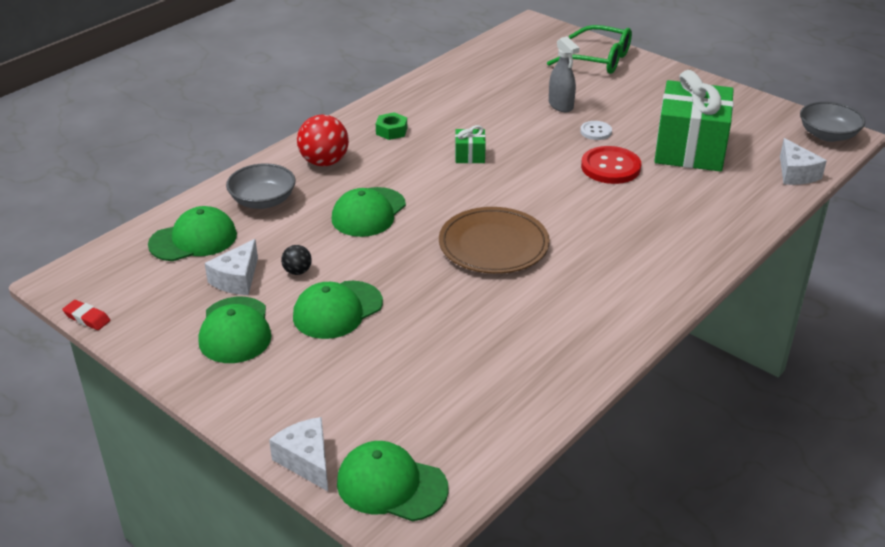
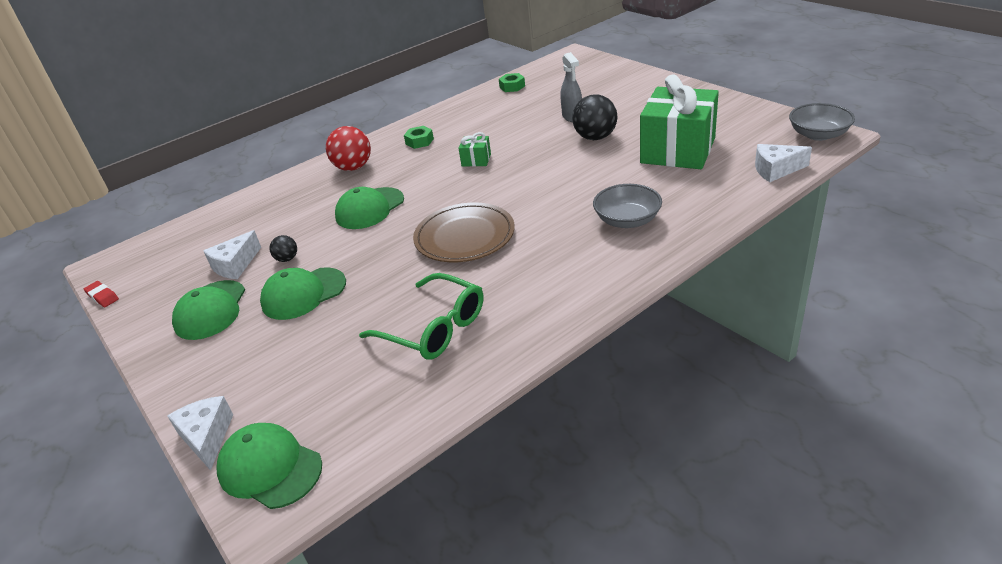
camera: 15 degrees right, 0 degrees up
(193, 239) = (219, 231): green cap -> none
(263, 201) = (289, 199): grey bowl -> grey bowl (627, 220)
(475, 64) = (512, 87): none -> green nut
(596, 131) = (595, 137): white button -> black ball
(599, 60) = (620, 79): green glasses -> green glasses (435, 328)
(610, 167) = (597, 167): red button -> none
(795, 173) = (776, 170): white cheese -> white cheese turned 90 degrees clockwise

